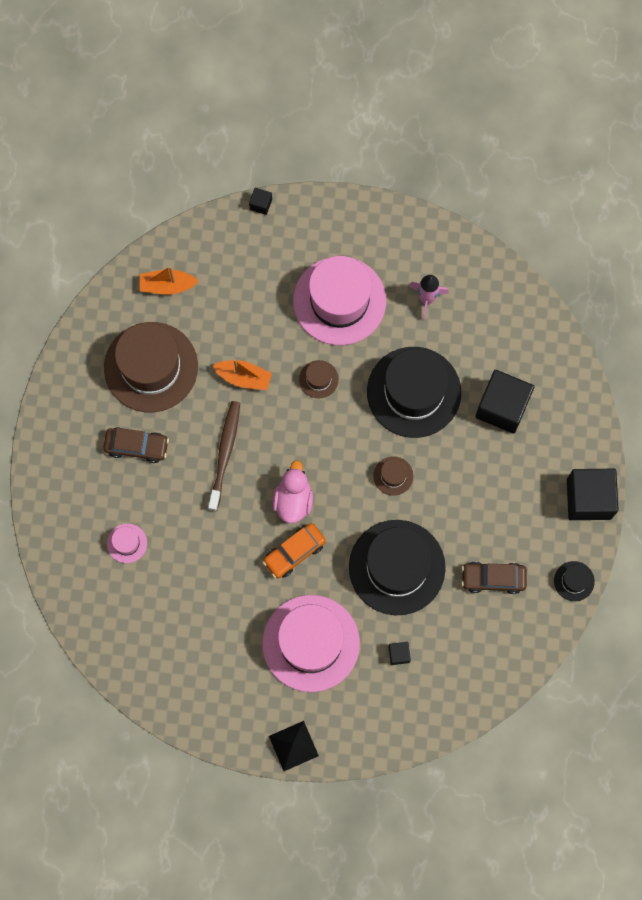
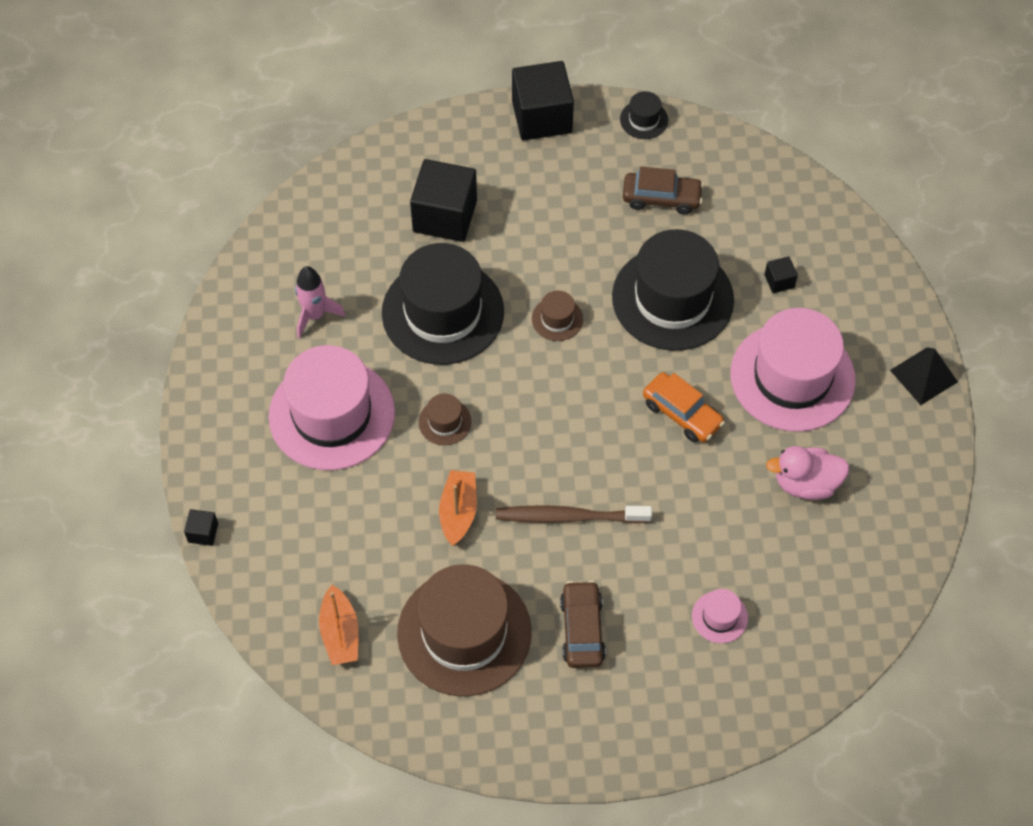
camera: 100 degrees left, 15 degrees down
(293, 500) = (614, 425): pink duck -> pink duck (806, 483)
(493, 579) = (661, 198): brown car -> brown car turned 75 degrees counterclockwise

